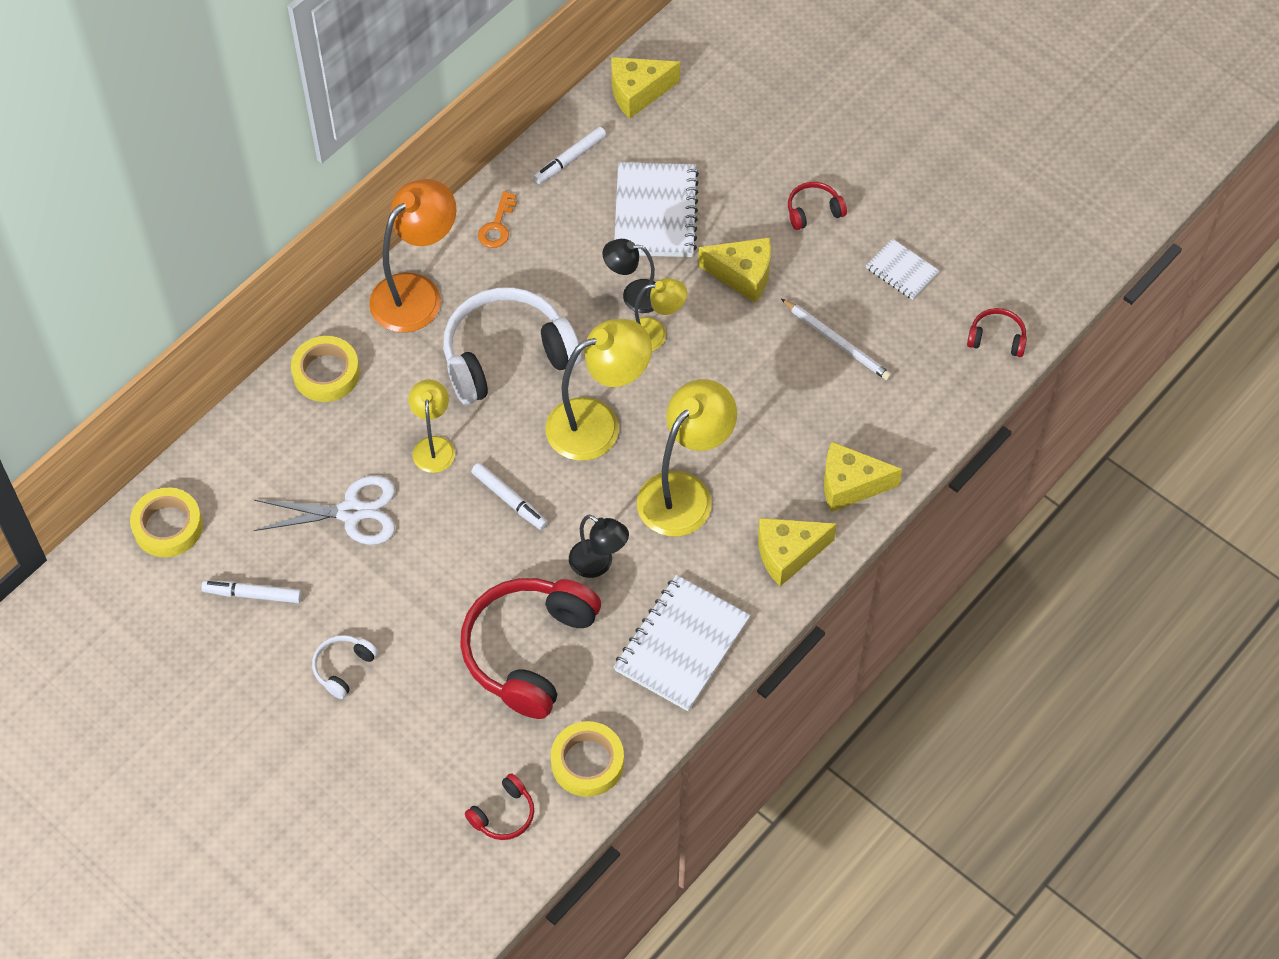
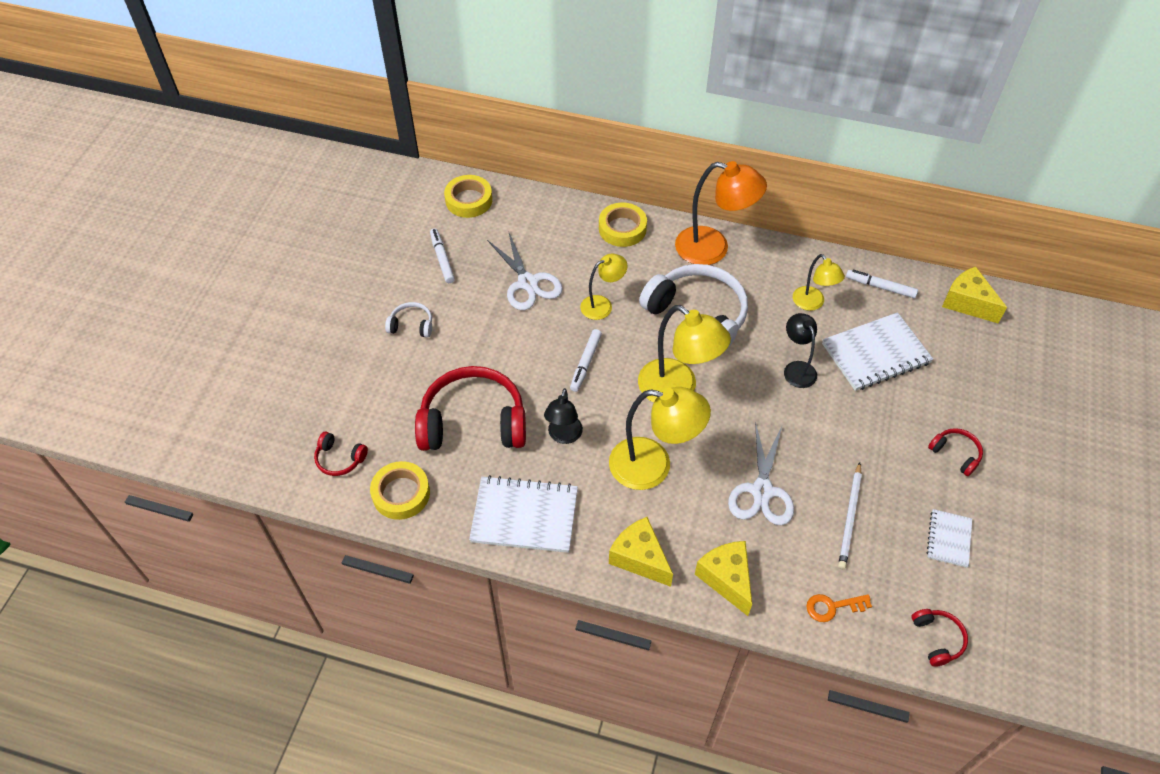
camera: 65 degrees right, 5 degrees down
(497, 226) = (796, 269): orange key -> orange key (832, 607)
(655, 334) = (773, 394): yellow lamp -> yellow lamp (812, 303)
(742, 275) = (863, 429): yellow cheese -> none
(767, 404) = (762, 491): none -> white scissors

